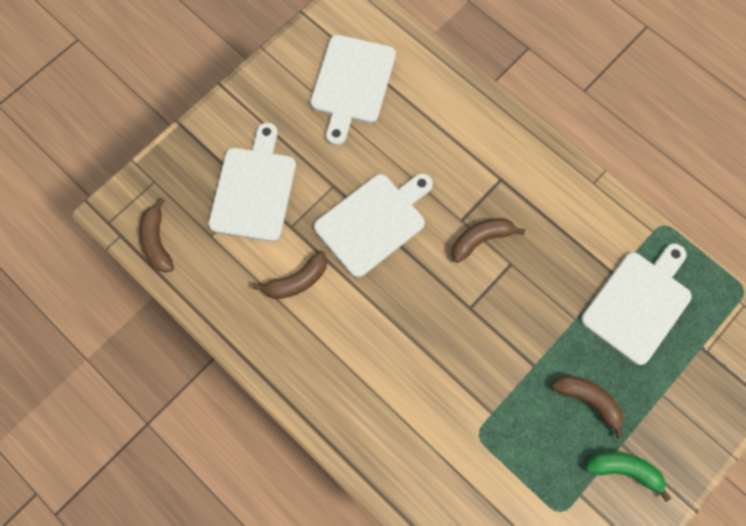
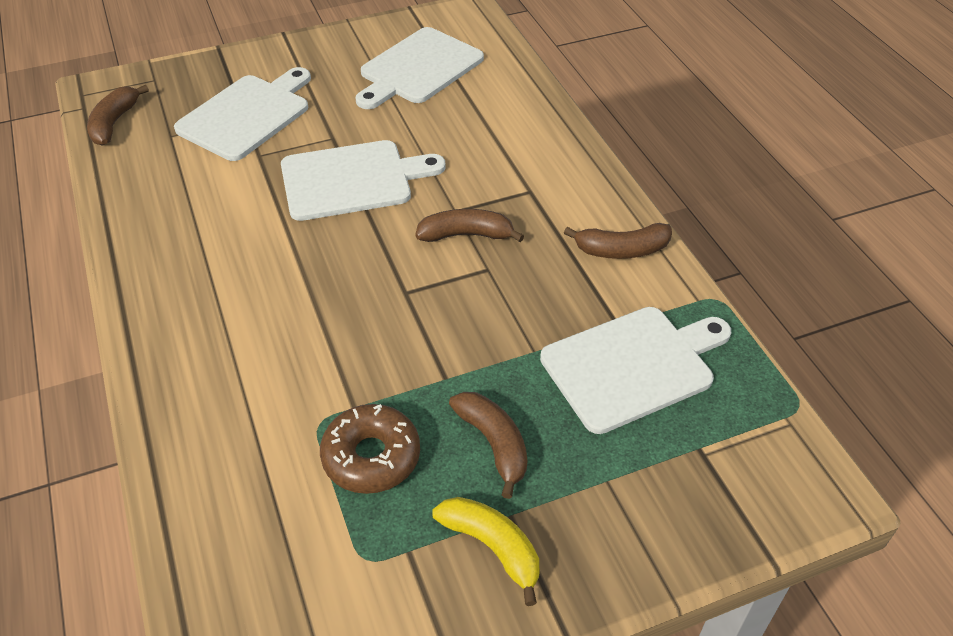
camera: 25 degrees right, 25 degrees down
(297, 281) = (226, 200): brown banana -> brown banana (621, 250)
(523, 443) = (371, 457): none -> brown donut
(624, 470) = (492, 547): green banana -> yellow banana

